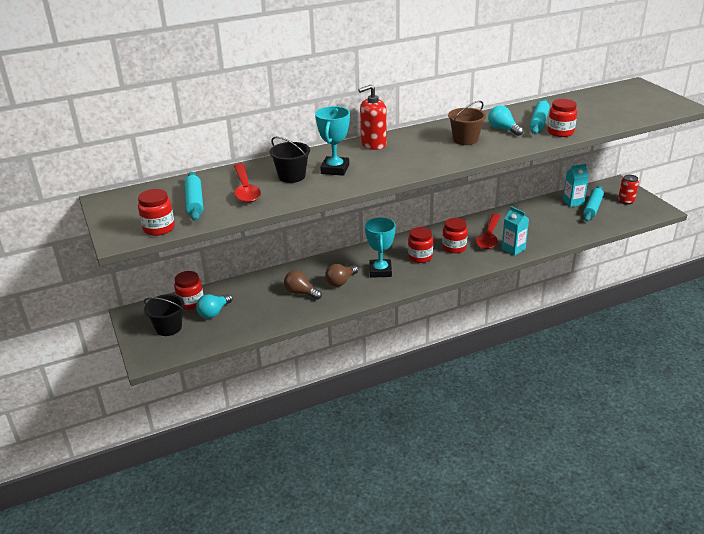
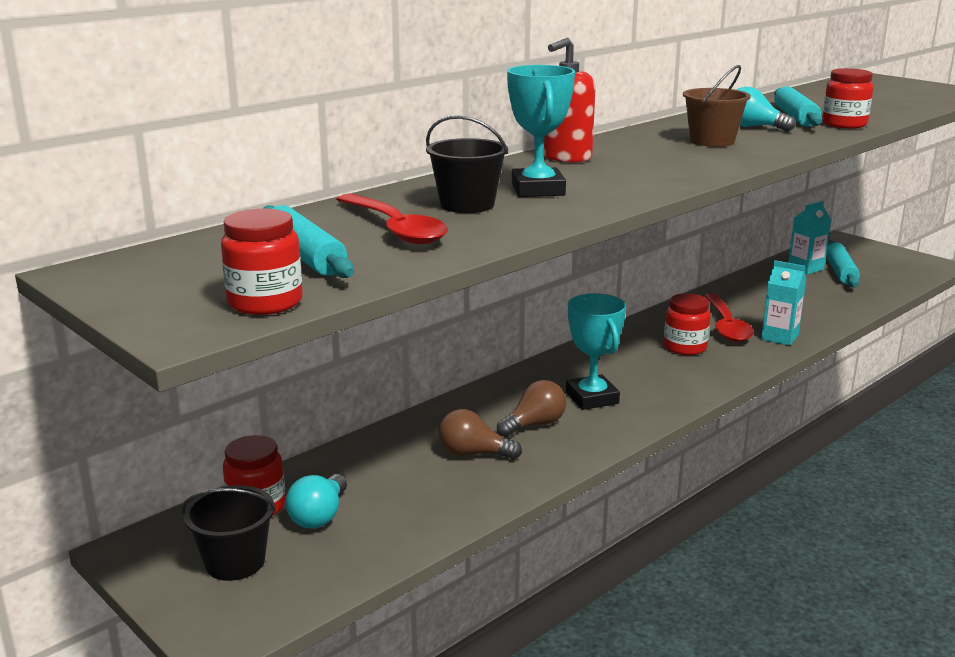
camera: 20 degrees left, 10 degrees down
(341, 282) = (534, 425): brown light bulb -> brown light bulb turned 150 degrees counterclockwise
(420, 257) = (641, 368): red jar -> none
(626, 201) = (877, 259): red can -> none

